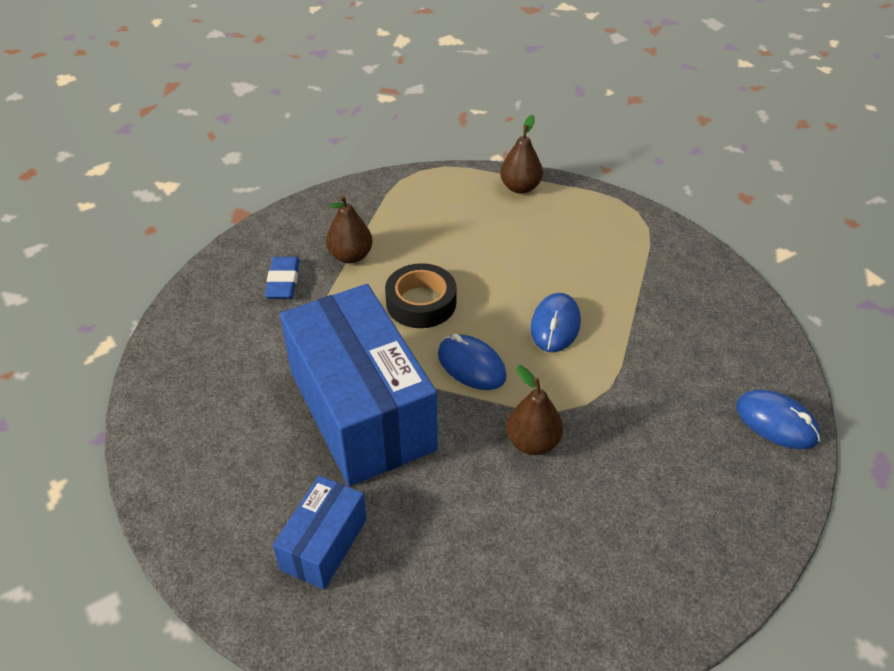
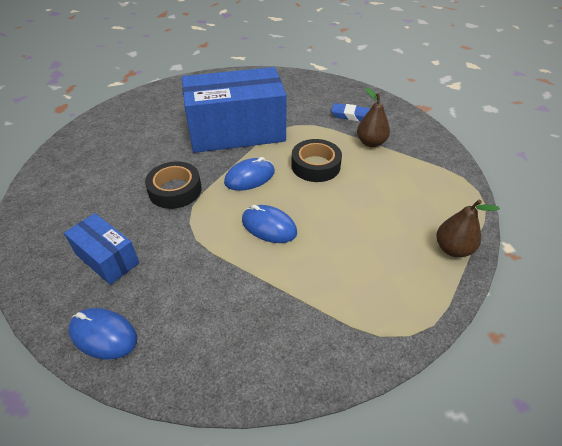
camera: 105 degrees right, 0 degrees up
(324, 544) = (164, 112): blue box -> blue box (107, 258)
(532, 442) = (175, 190): brown pear -> black tape
(776, 422) = (103, 335): blue mouse -> blue mouse turned 60 degrees clockwise

